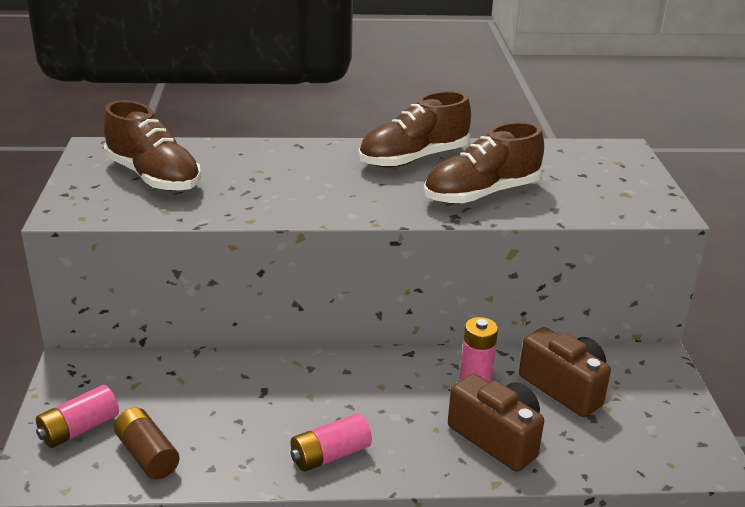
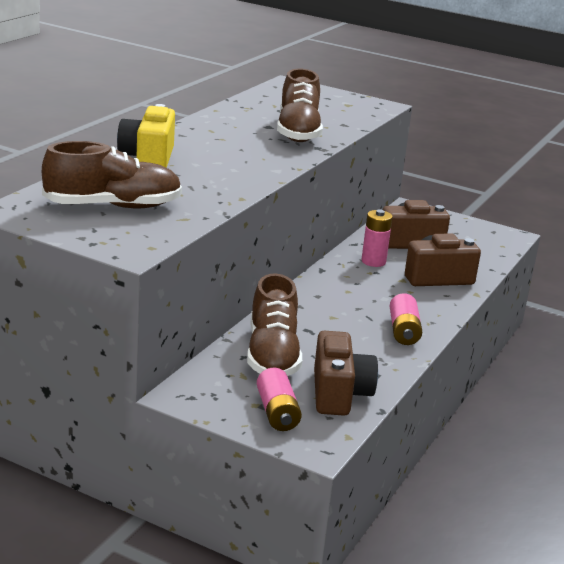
camera: 60 degrees left, 5 degrees down
(147, 455) = (339, 393): brown battery -> brown camera
(286, 156) = (148, 159): none -> yellow camera
(414, 159) = (216, 129): brown shoe -> brown shoe (272, 355)

